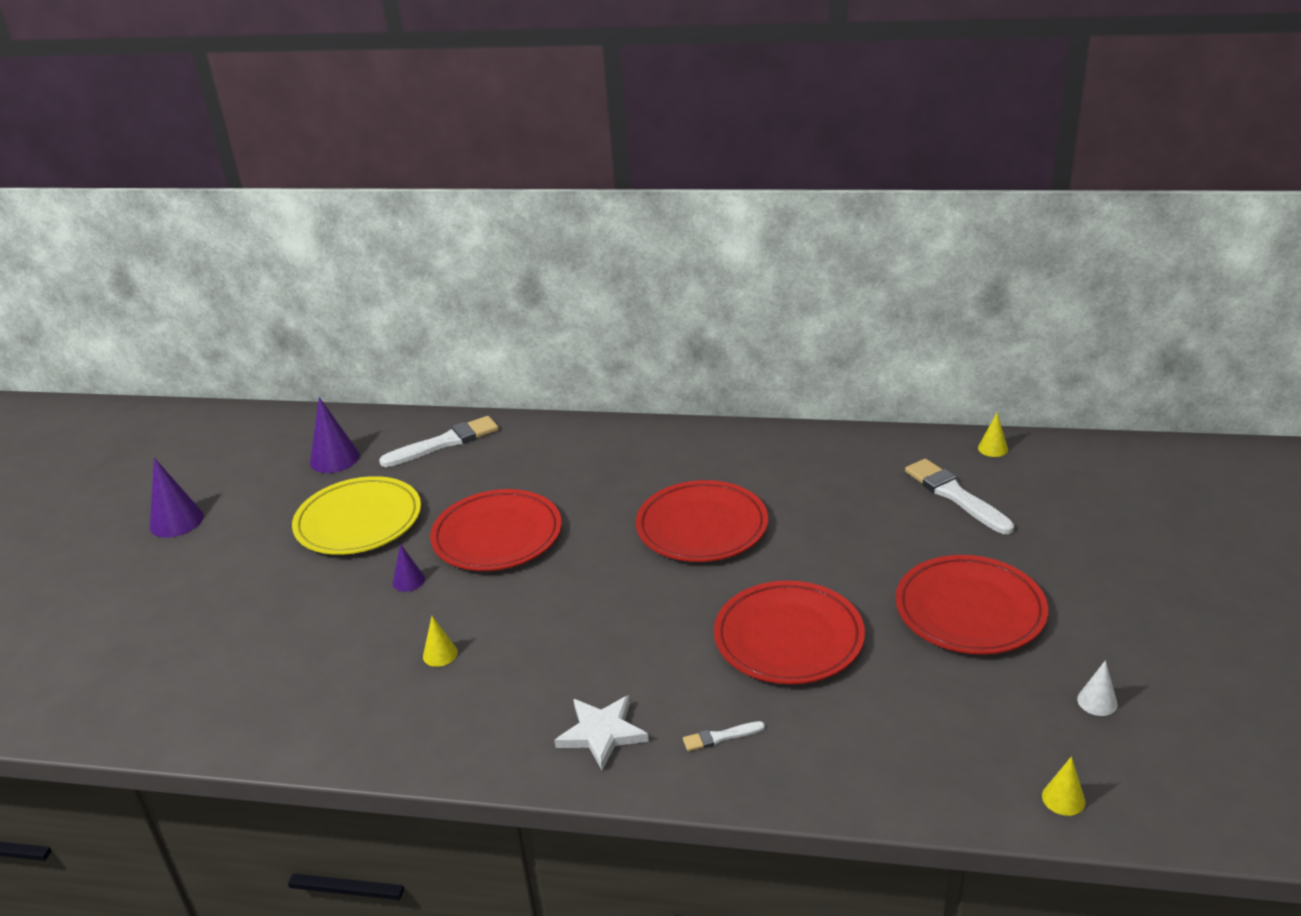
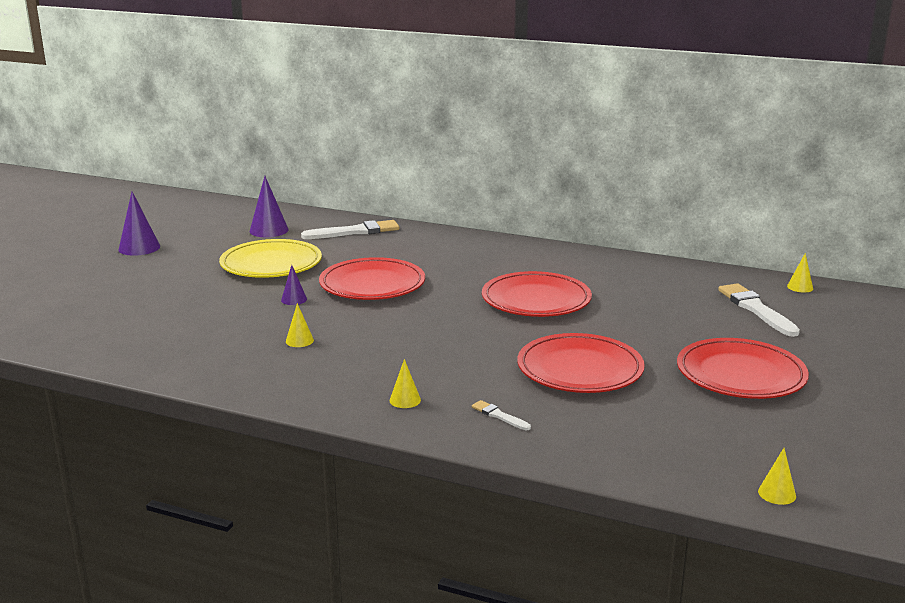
camera: 10 degrees right, 10 degrees down
(602, 733) = (405, 400): white star -> yellow cone
(720, 737) = (499, 416): white brush -> white brush turned 45 degrees clockwise
(1097, 701) = (831, 442): white cone -> none

